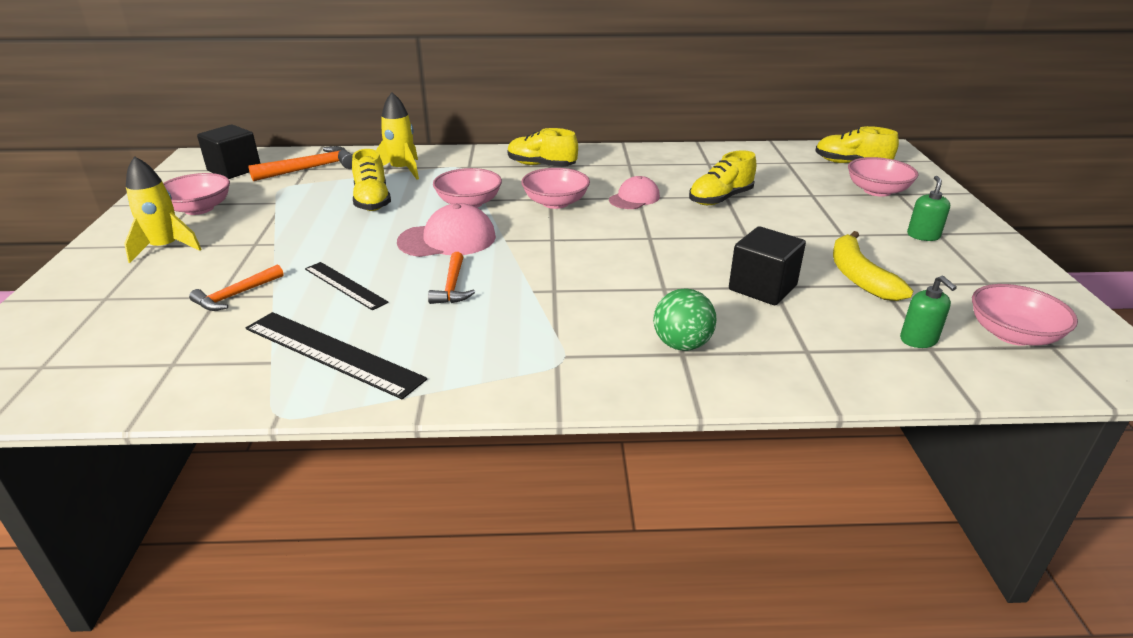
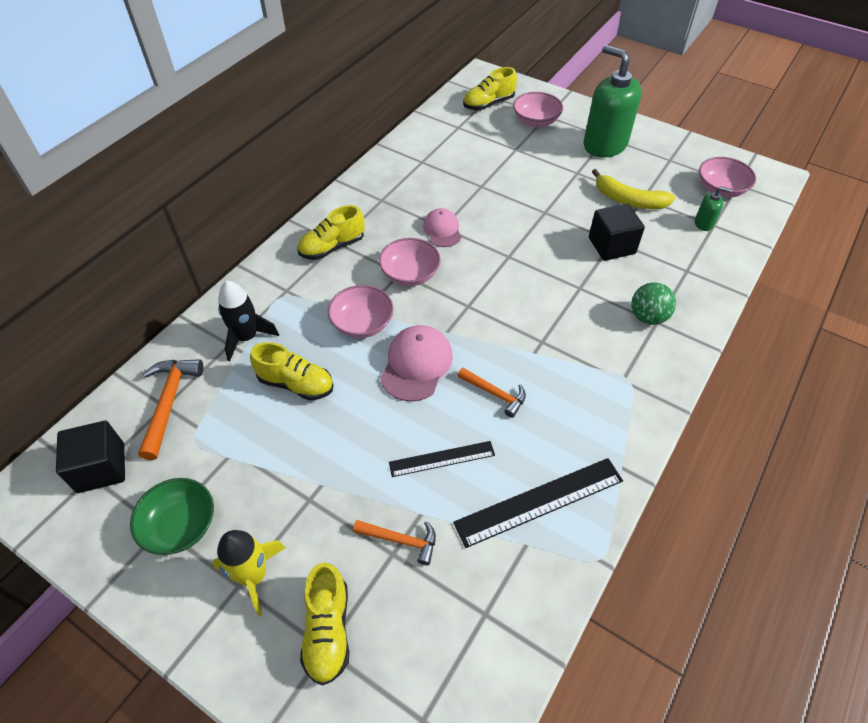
camera: 55 degrees left, 20 degrees up
(199, 209) = (180, 526): pink bowl -> green bowl
(236, 295) = (401, 540): orange hammer -> orange hammer turned 60 degrees counterclockwise
(402, 170) = (247, 337): yellow rocket -> black rocket
(720, 199) = (483, 191): yellow shoe -> yellow shoe (328, 630)
(923, 236) = (604, 145): green soap dispenser -> green soap dispenser, size x2.32

